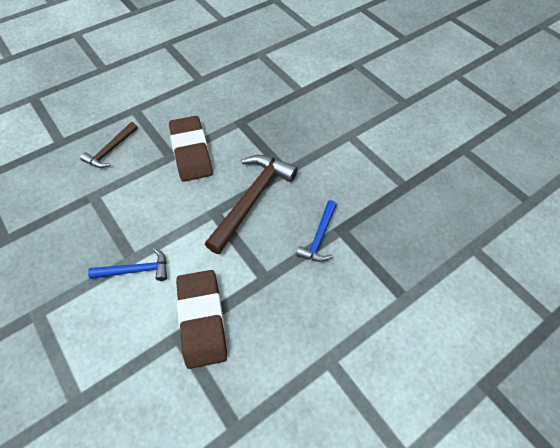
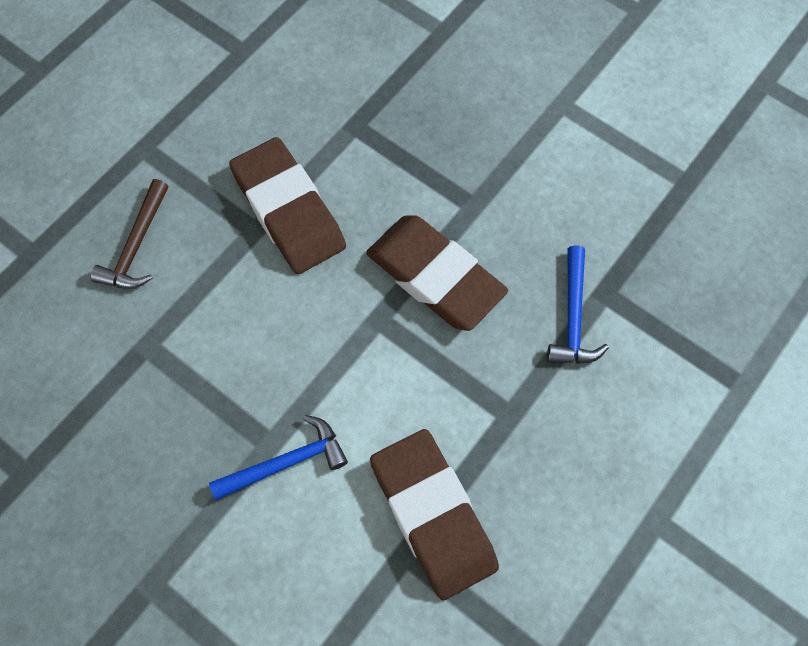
camera: 15 degrees left, 10 degrees up
(252, 199) = (435, 276): brown hammer -> brown eraser

